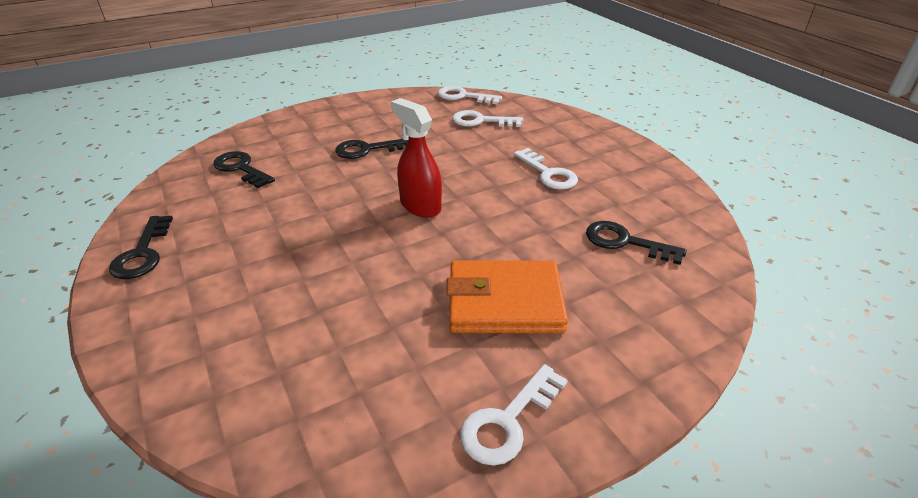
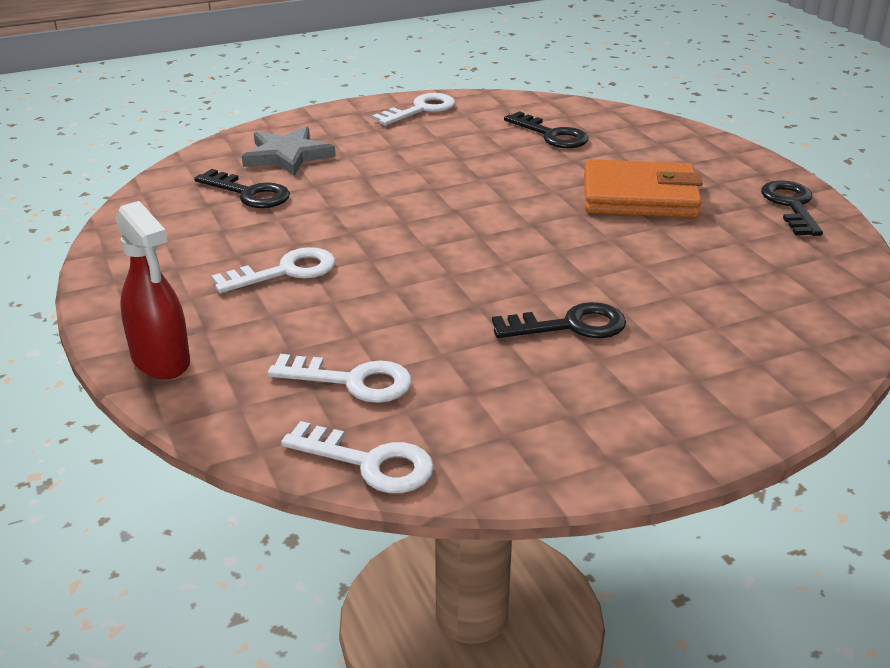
camera: 175 degrees left, 5 degrees down
(241, 168) = (765, 301): black key -> black key (551, 135)
(420, 206) = (479, 238): red spray bottle -> red spray bottle (161, 361)
(504, 302) = (402, 158): orange wallet -> orange wallet (639, 196)
(548, 173) = (285, 271): white key -> white key turned 90 degrees clockwise
(627, 300) = (287, 155): none -> grey star

